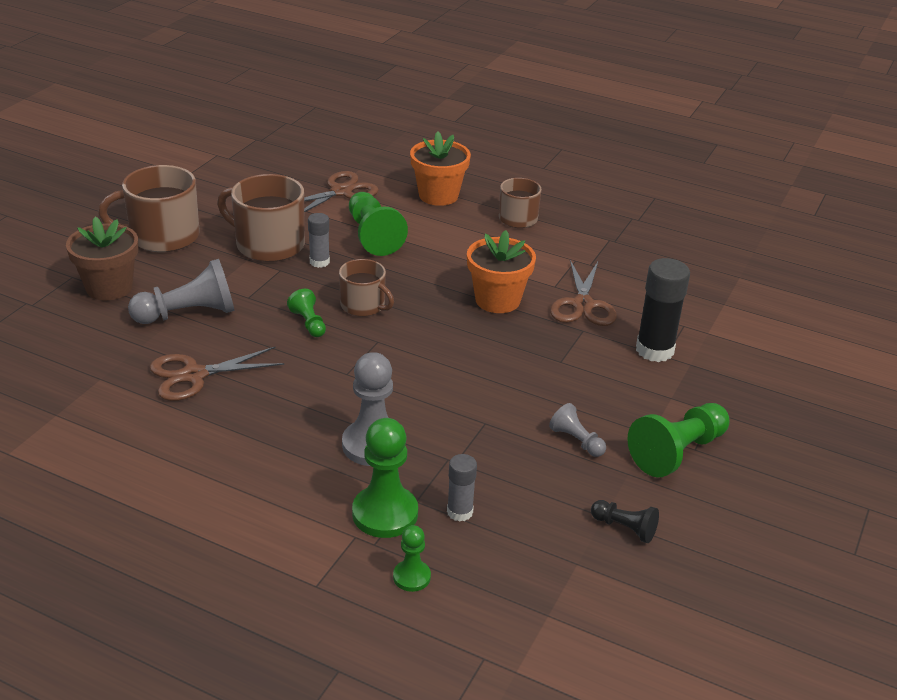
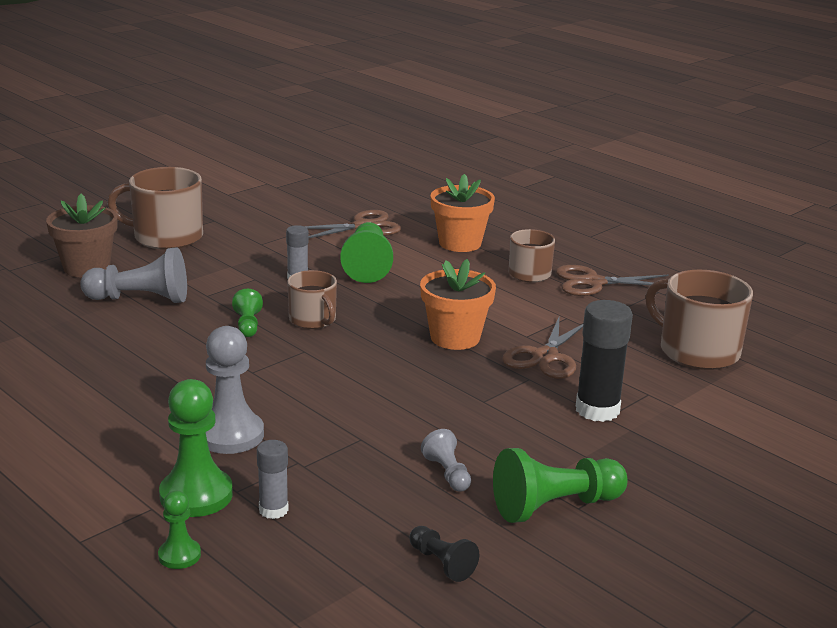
camera: 20 degrees right, 10 degrees down
(194, 375) = (106, 347): brown scissors -> brown scissors (593, 282)
(268, 245) = (259, 258): brown mug -> brown mug (697, 351)

